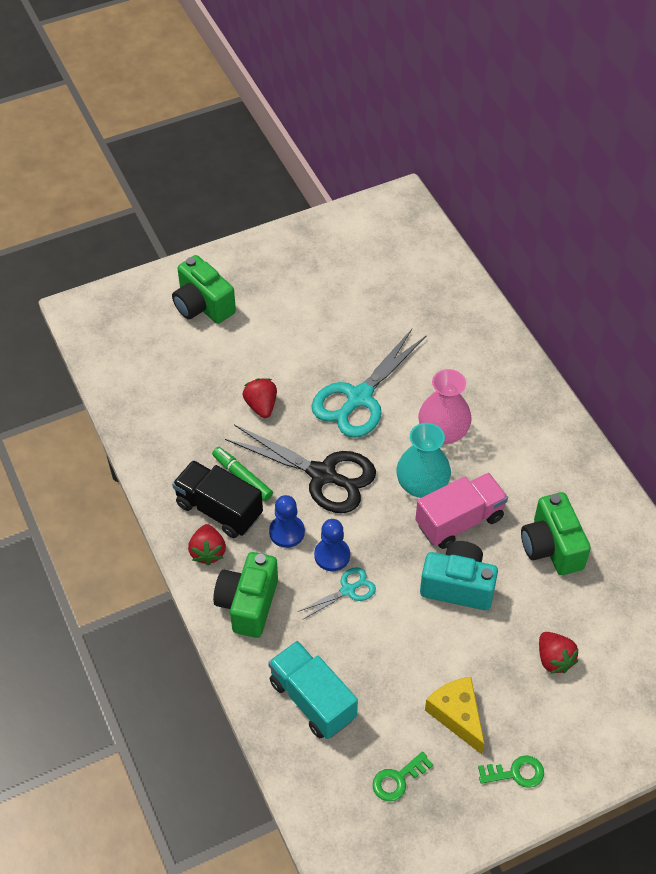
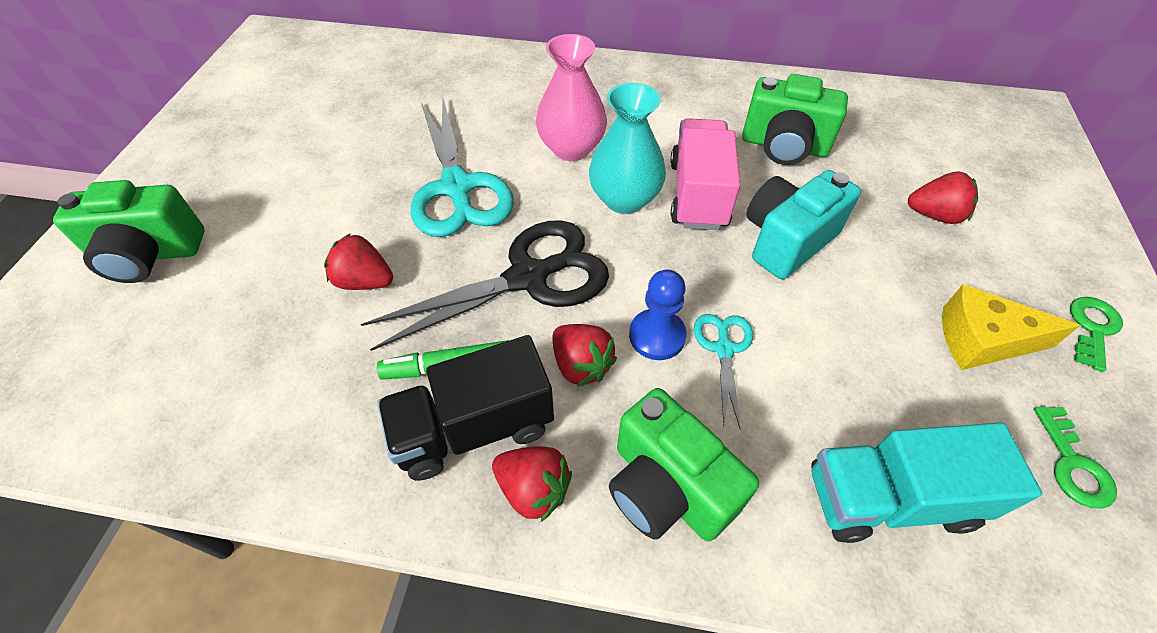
camera: 55 degrees left, 0 degrees up
(287, 532) = (581, 365): blue pawn -> red strawberry

